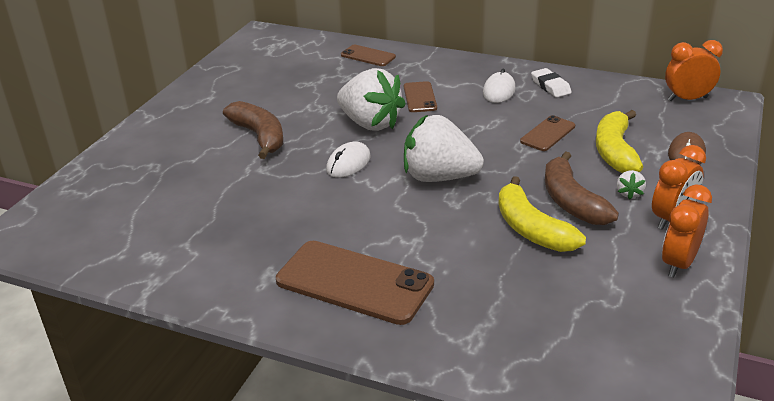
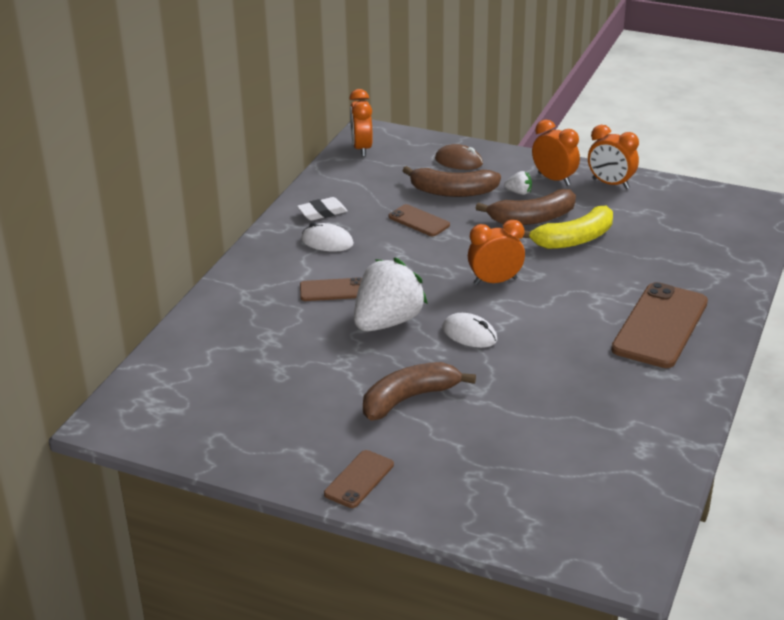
camera: 90 degrees left, 0 degrees up
(368, 56) = (215, 326): brown phone -> brown phone (359, 479)
(439, 177) = (495, 281): white strawberry -> orange clock
(615, 151) = (453, 192): yellow banana -> brown banana

